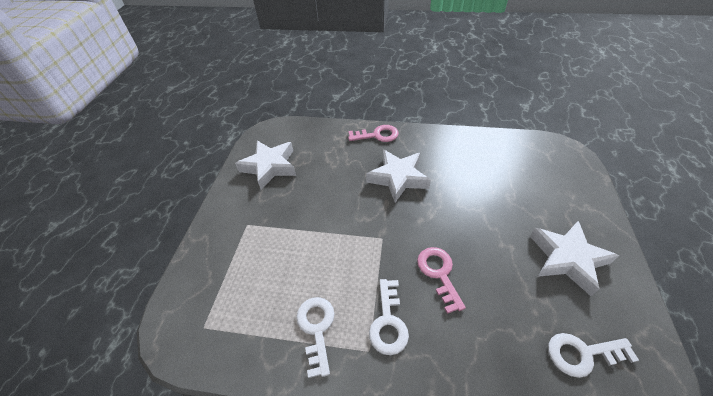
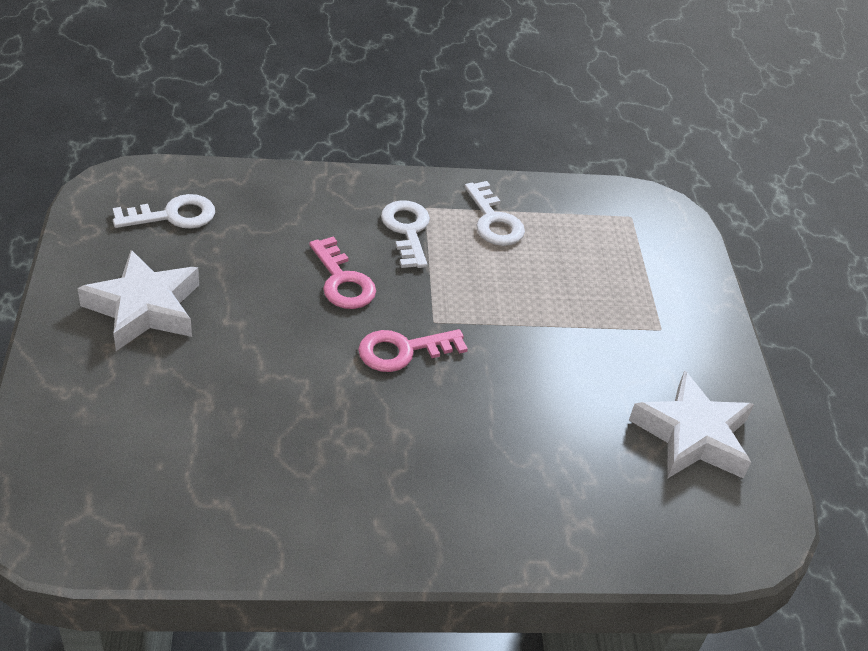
camera: 160 degrees right, 5 degrees down
(377, 135) = (491, 537): pink key -> pink key (403, 351)
(398, 178) = (423, 426): white star -> none

